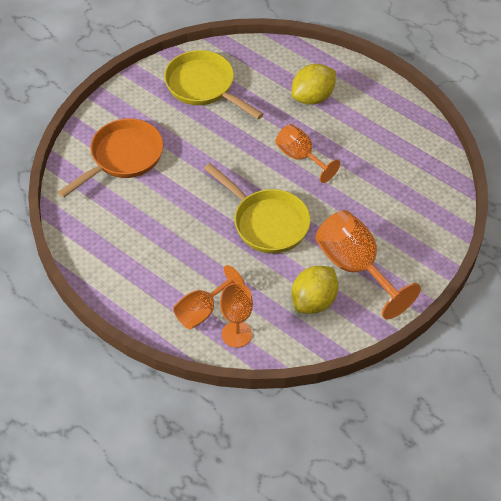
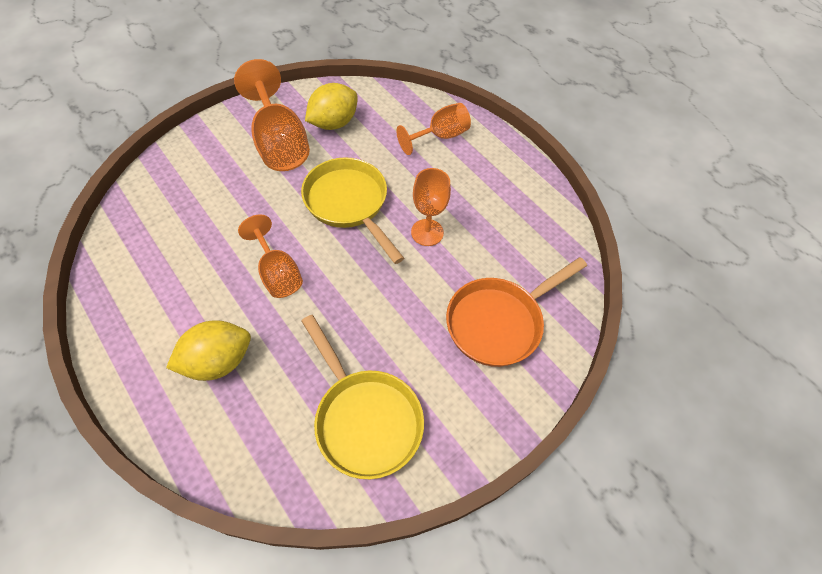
camera: 170 degrees left, 5 degrees up
(236, 334) = (414, 112): orange goblet -> orange goblet (427, 232)

